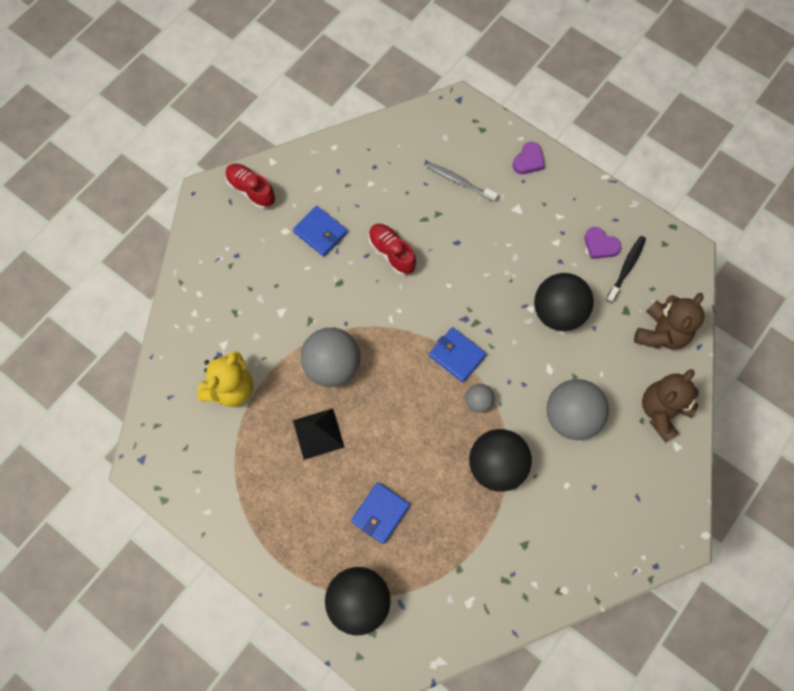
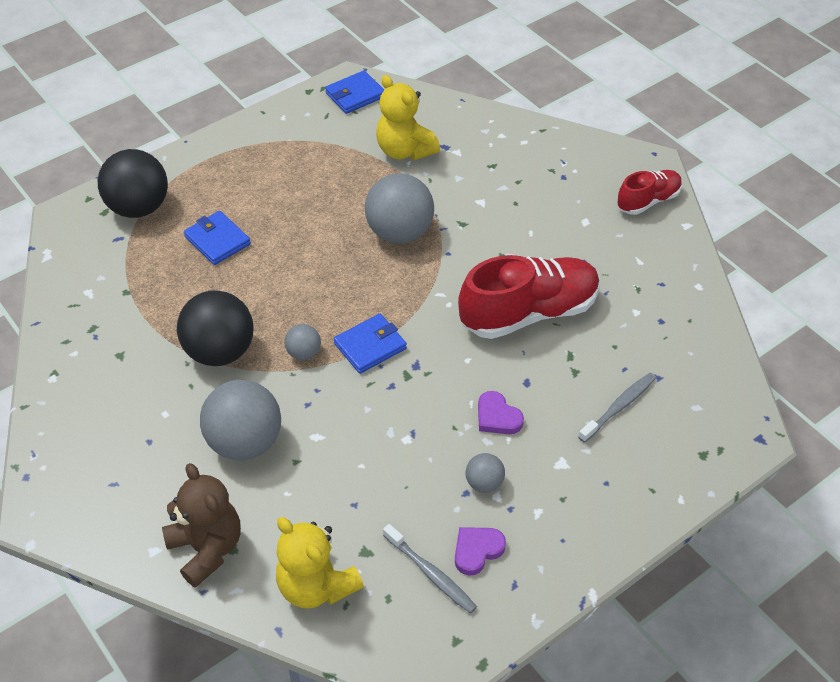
camera: 105 degrees right, 20 degrees down
(318, 433) = (326, 208): black pyramid -> none
(320, 232) = (575, 252): blue wallet -> blue wallet (355, 95)
(392, 253) = (529, 313): red shoe -> red shoe, size x1.79
(528, 161) = (639, 498): purple heart -> purple heart (497, 417)
(549, 252) = (484, 483): none -> grey ball
(558, 312) = (391, 468): black ball -> none
(626, 268) = (431, 573): black toothbrush -> grey toothbrush
(661, 333) = (316, 586): brown teddy bear -> yellow teddy bear

